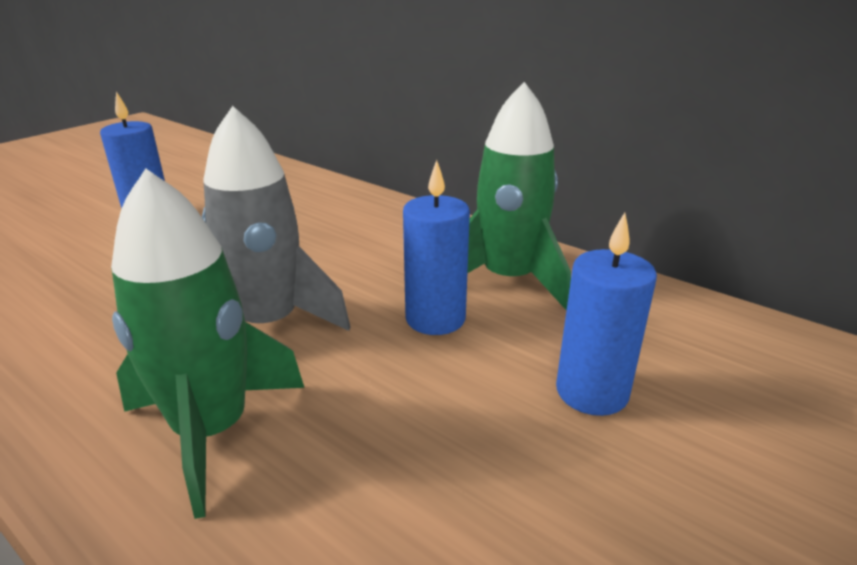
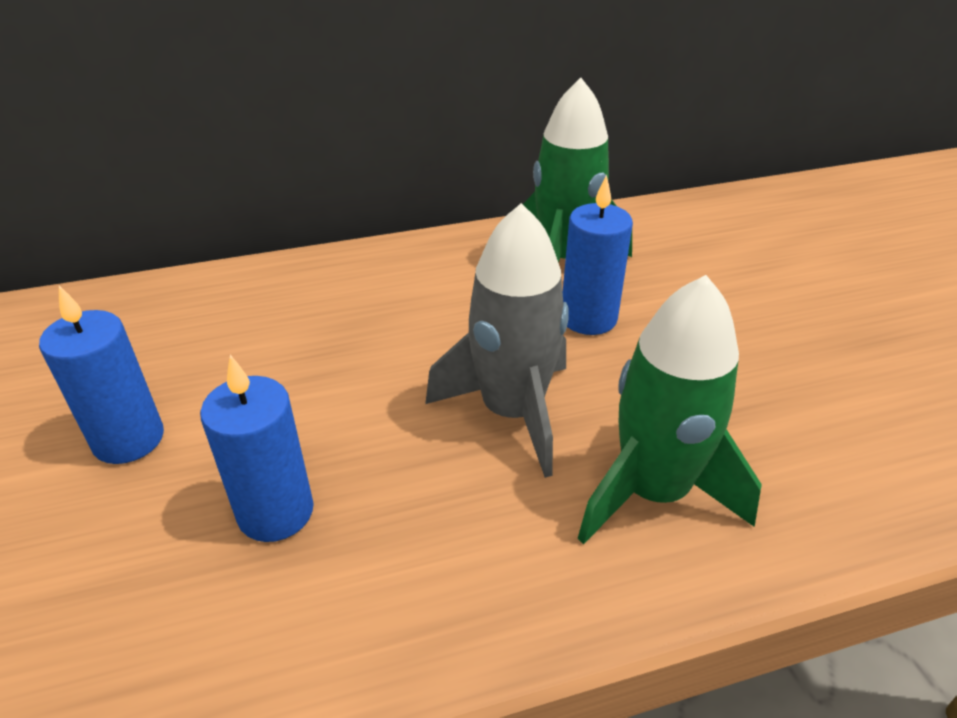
camera: 55 degrees left, 10 degrees up
(592, 392) = (733, 294): blue candle -> blue candle (276, 512)

